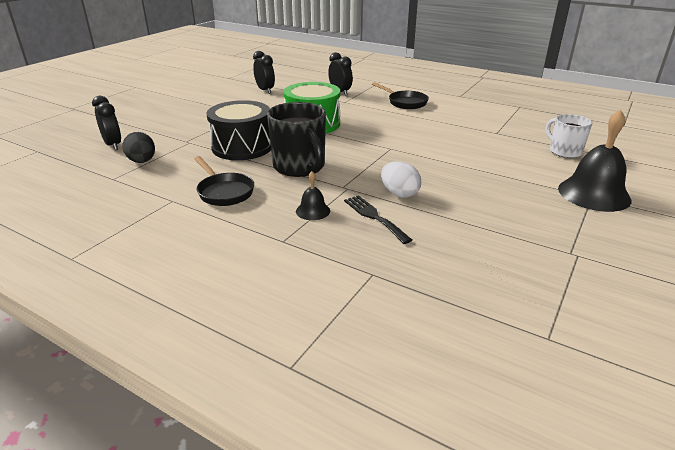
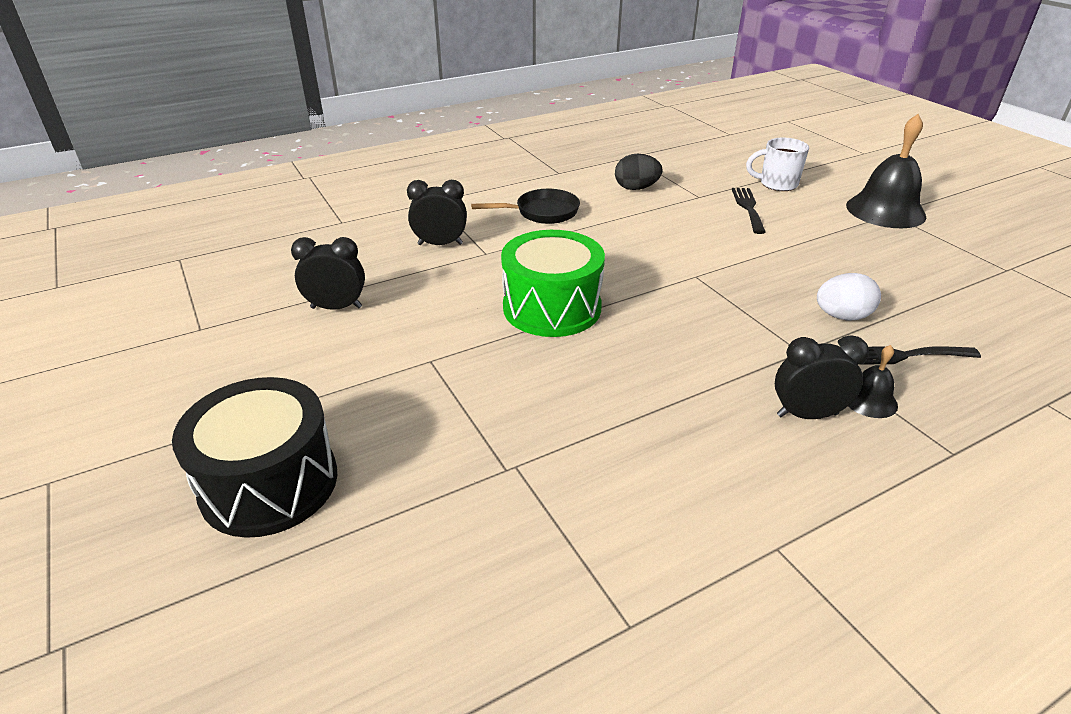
camera: 60 degrees left, 5 degrees up
(113, 145) = (431, 595): black clock -> black clock (807, 415)
(142, 161) = (568, 559): black egg -> black egg (636, 188)
(224, 192) = (770, 472): black pan -> none
(242, 147) = (592, 405): black drum -> black drum (269, 483)
(300, 167) = (716, 369): black mug -> none
(506, 148) = (748, 208): none -> black fork

